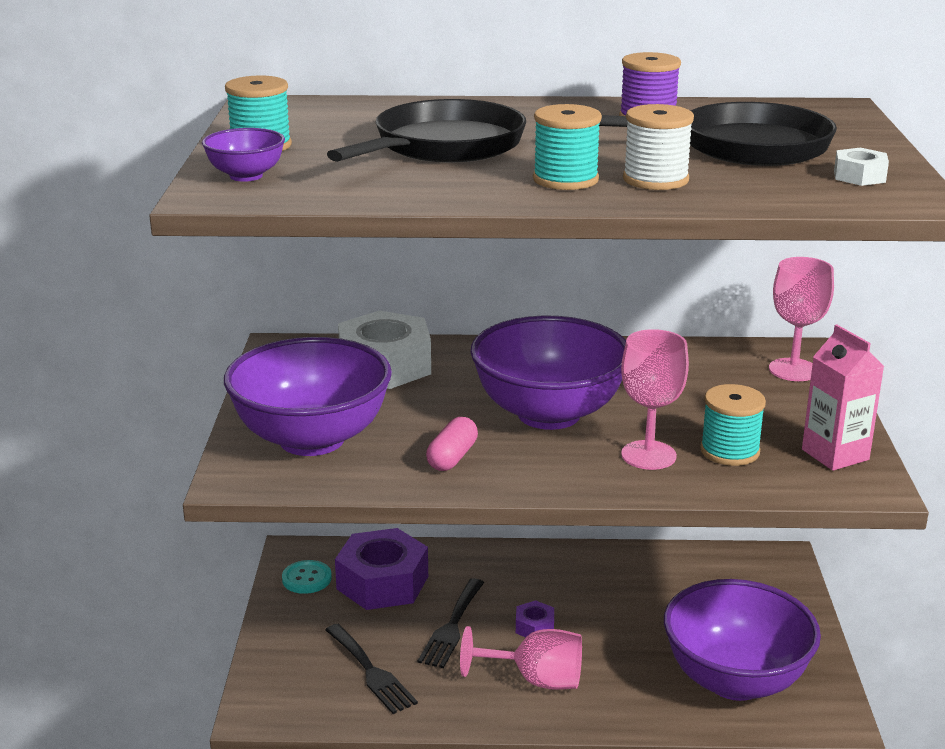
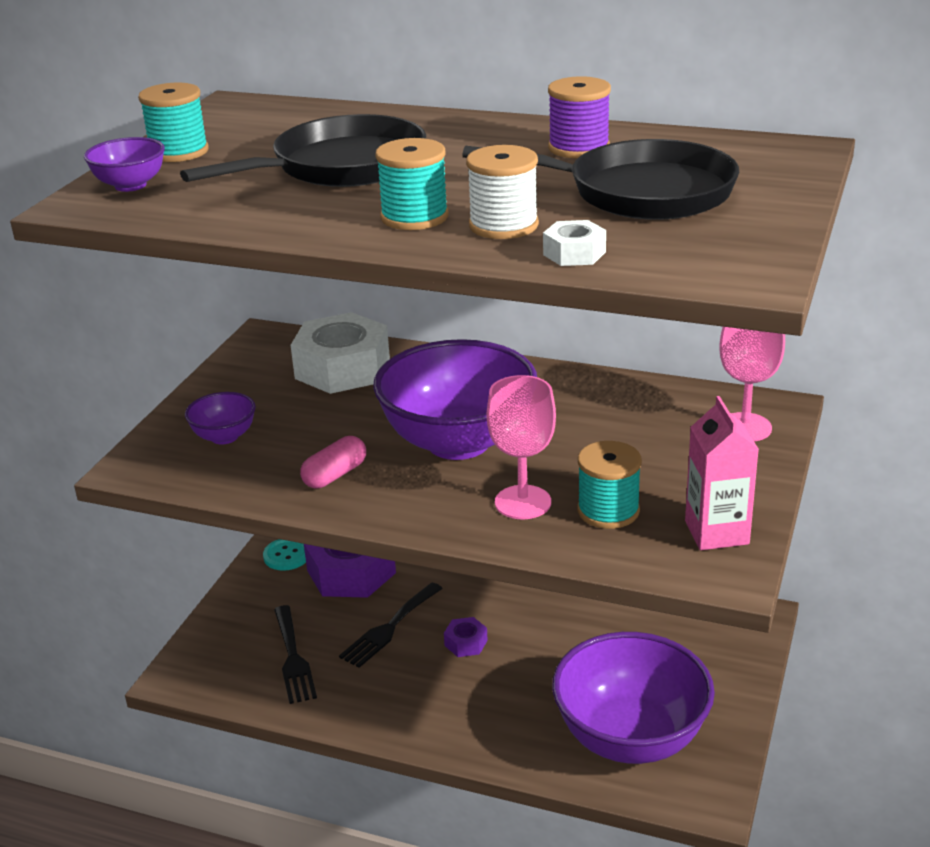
camera: 20 degrees right, 5 degrees up
(312, 439) = (224, 437): purple bowl -> purple bowl, size x0.44
(536, 680) = (437, 697): pink goblet -> none
(859, 176) = (724, 242): white nut -> white nut (574, 253)

